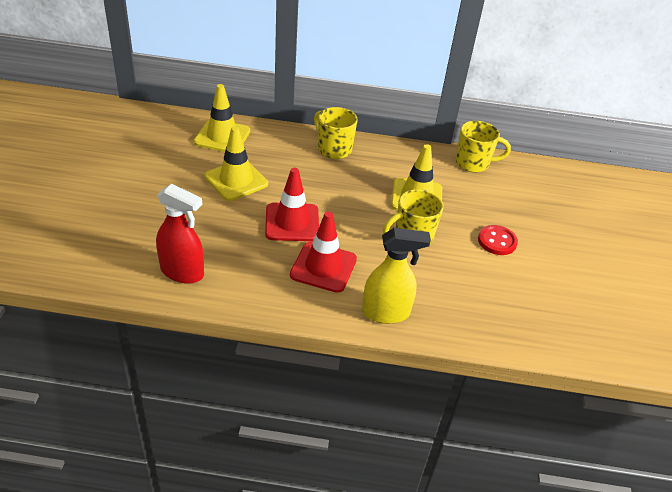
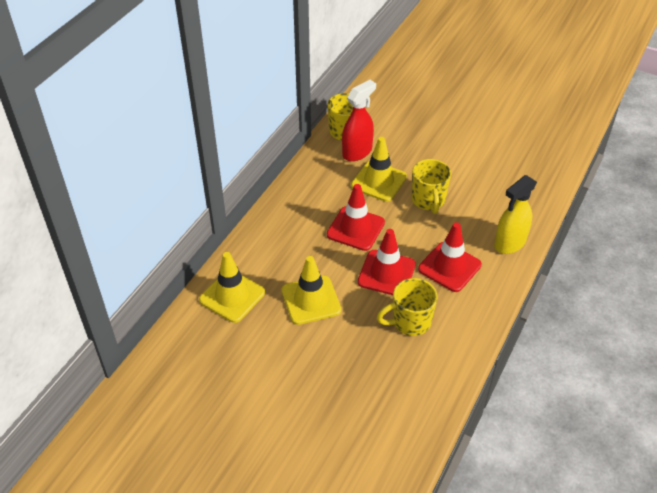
camera: 65 degrees left, 5 degrees up
(182, 272) = (431, 366): red spray bottle -> red spray bottle (357, 152)
(333, 149) = (288, 215): yellow mug -> yellow mug (410, 322)
(341, 192) = (355, 228): none -> red traffic cone
(386, 313) = (509, 243): yellow spray bottle -> yellow spray bottle turned 150 degrees counterclockwise
(497, 241) = (447, 153): red button -> none

